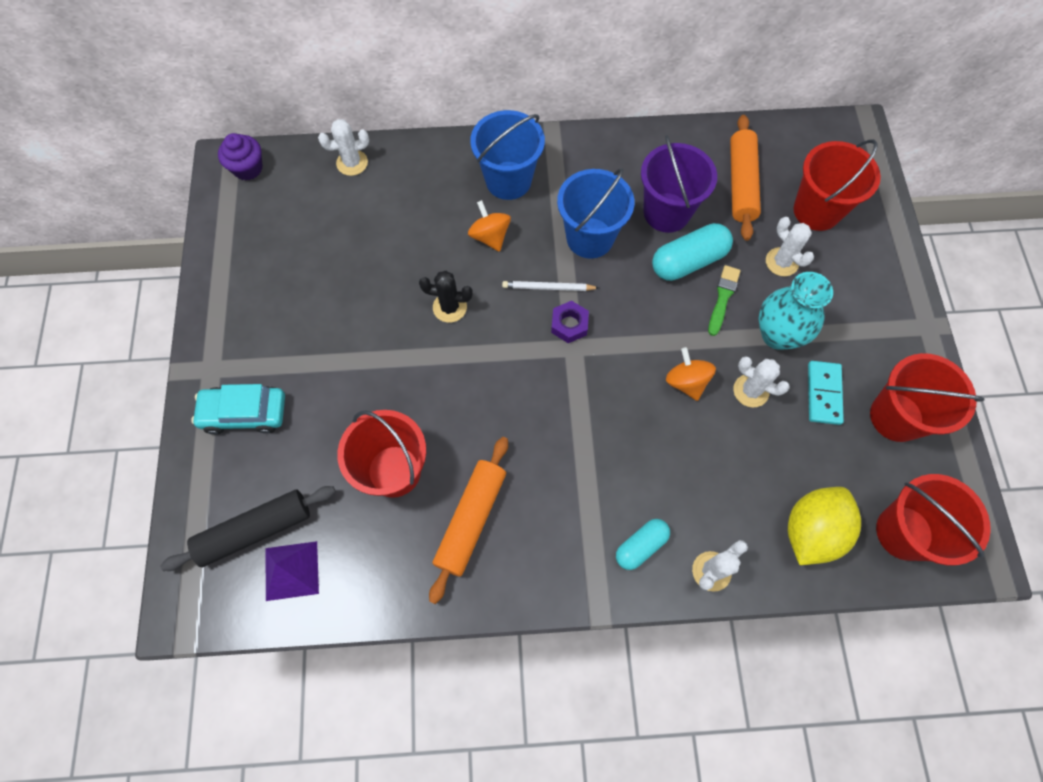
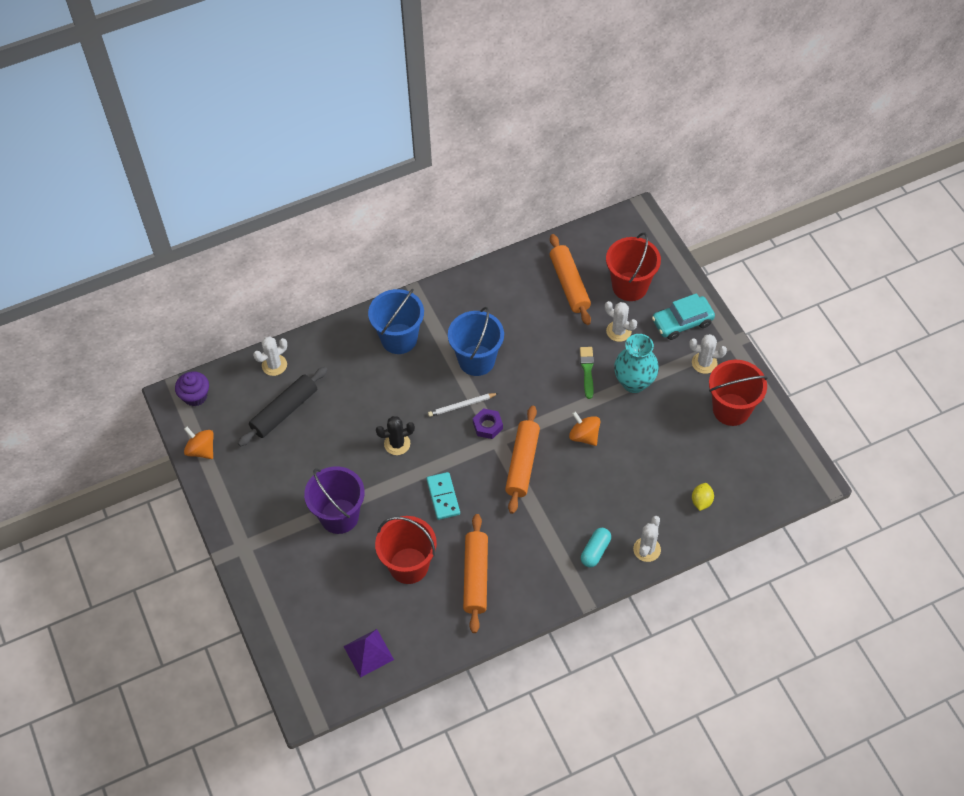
camera: 20 degrees left, 10 degrees down
(244, 413) = (283, 567): turquoise car -> turquoise car (682, 322)
(255, 530) = (330, 638): black rolling pin -> black rolling pin (284, 411)
(490, 236) = (403, 384): orange spinning top -> orange spinning top (201, 450)
(593, 389) = (522, 463): none -> orange rolling pin
(666, 212) = (524, 323): purple bucket -> purple bucket (339, 516)
(688, 261) = (553, 353): turquoise capsule -> none
(751, 391) = (630, 426): white cactus -> white cactus (704, 363)
(811, 531) = (701, 501): yellow lemon -> yellow lemon, size x0.49
(823, 393) = (678, 411): turquoise domino -> turquoise domino (443, 497)
(904, 532) = (760, 481): red bucket -> none

